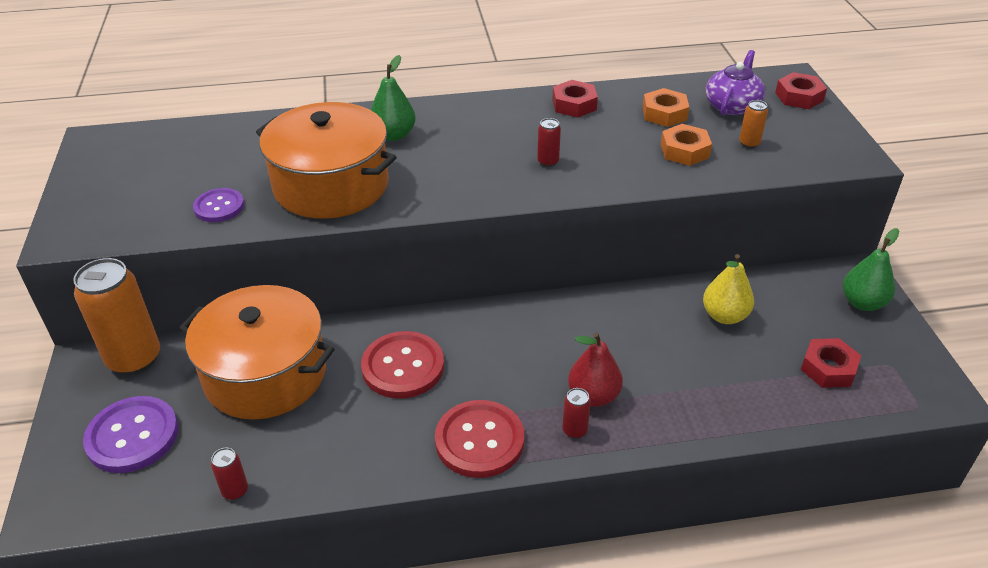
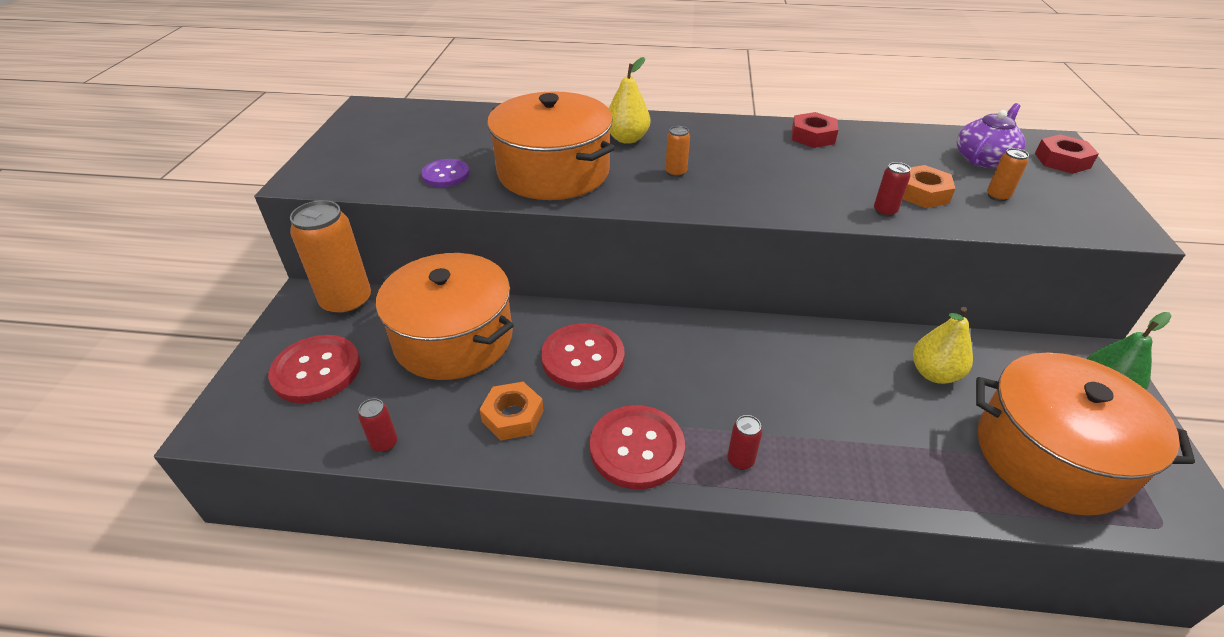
camera: 15 degrees right, 0 degrees up
(132, 436) = (316, 370): purple button -> red button
(394, 135) = (627, 139): green pear -> yellow pear
(453, 166) = (676, 172): none -> orange can
(548, 162) = (772, 182): red can -> red can (884, 211)
(593, 396) = (770, 428): red pear -> none
(664, 113) = (906, 156): orange nut -> orange nut (513, 416)
(828, 368) = (1050, 455): red nut -> orange pot

